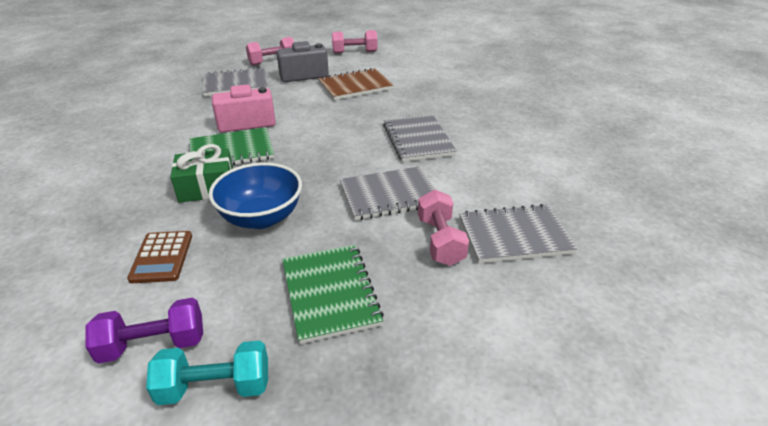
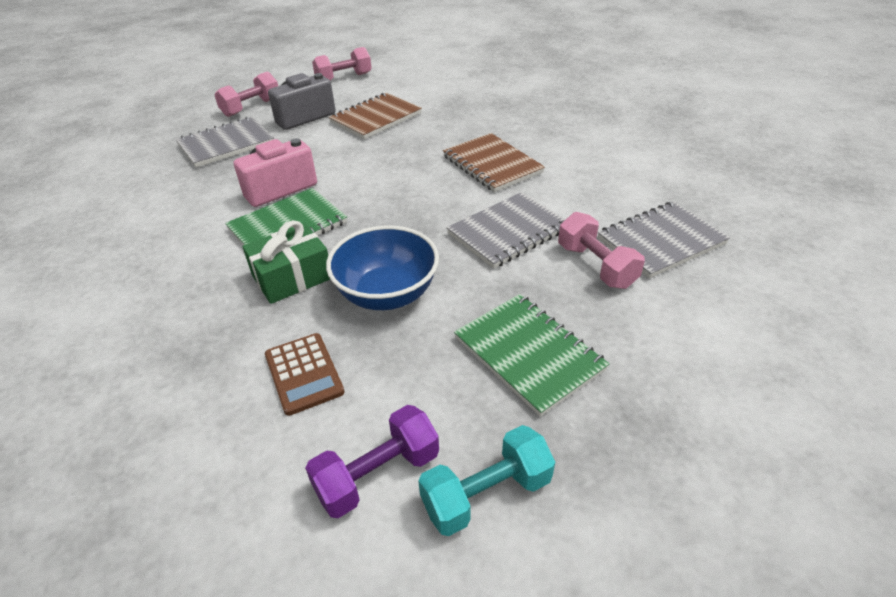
camera: 20 degrees left, 5 degrees up
(418, 140) = (492, 164): grey notebook -> brown notebook

